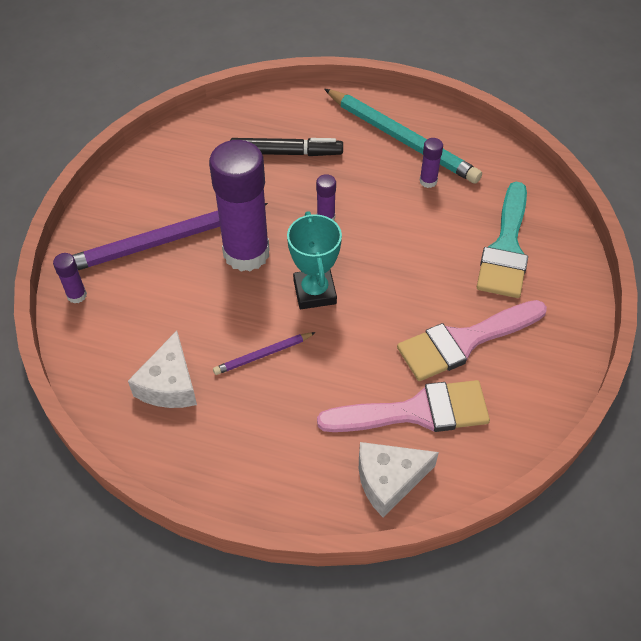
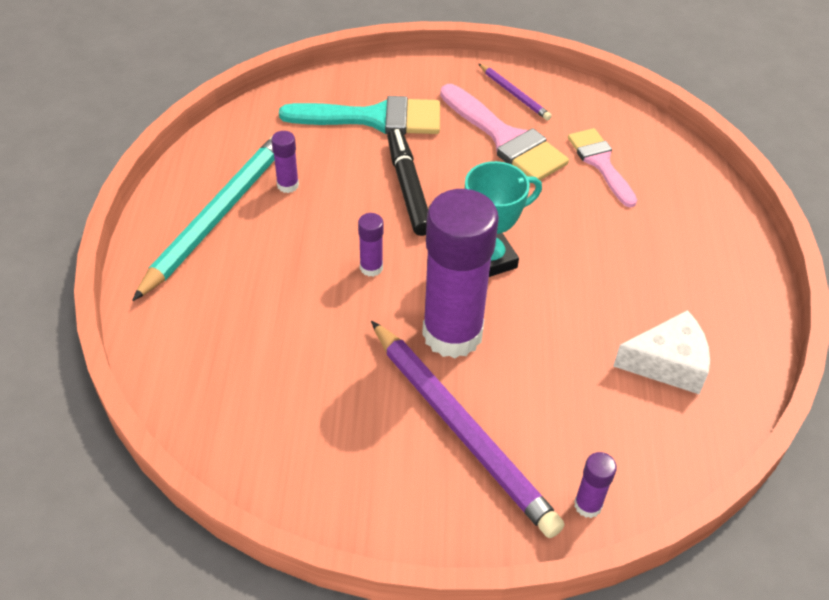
camera: 105 degrees left, 5 degrees down
(263, 355) = (590, 288): purple pencil -> purple pencil (514, 94)
(286, 153) = (263, 327): black marker -> black marker (408, 187)
(389, 480) = (680, 173): white cheese -> none
(416, 411) = (600, 163): pink brush -> pink brush, size x0.66

